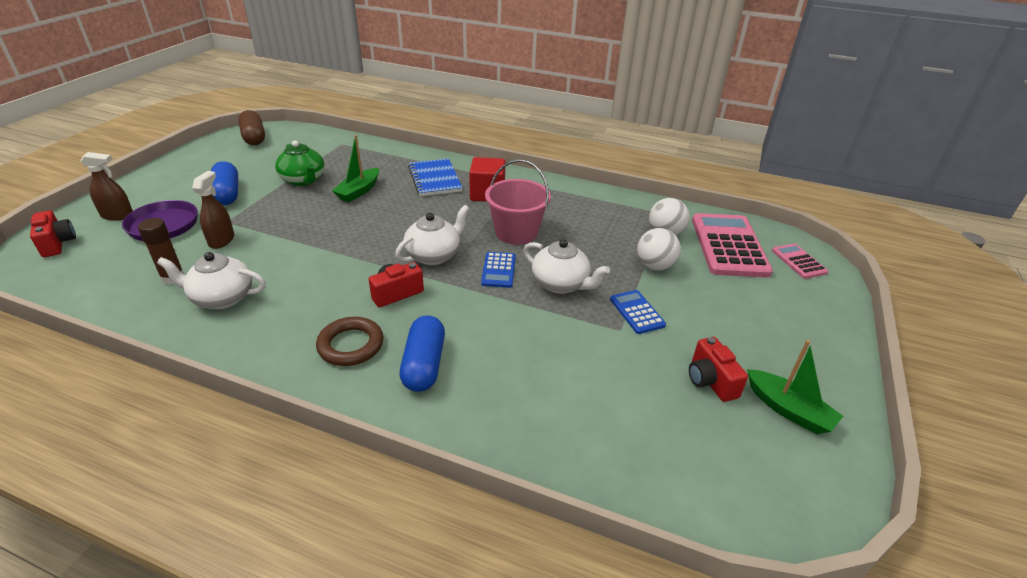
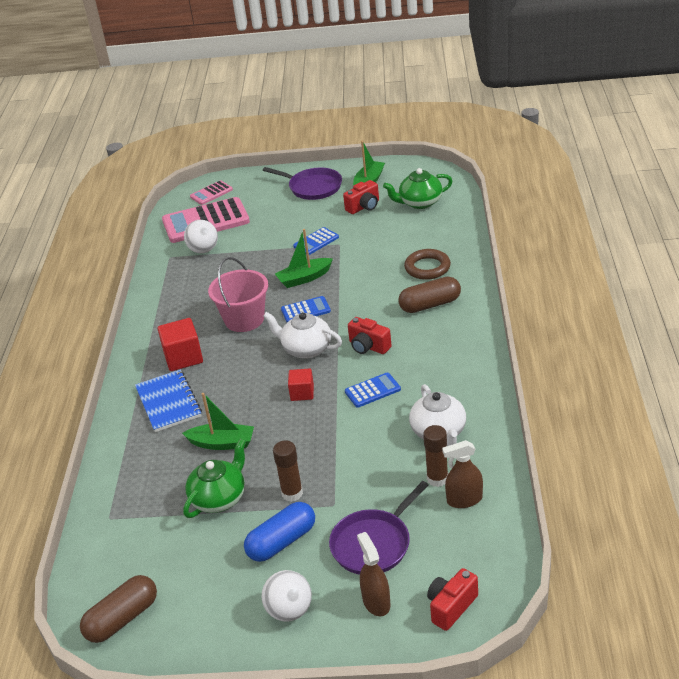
camera: 105 degrees left, 0 degrees up
(221, 240) = (366, 486): brown spray bottle -> brown spray bottle (464, 500)
(265, 207) = (292, 493): none -> brown glue stick
(327, 276) = (372, 391): none -> blue calculator
(351, 345) = (437, 341): brown ring -> brown ring (427, 268)
(373, 238) = (302, 393): none -> red cube
(424, 365) = (430, 305): blue capsule -> brown capsule
(435, 179) = (168, 402): blue notebook -> blue notebook turned 75 degrees counterclockwise
(561, 284) = (304, 278): white teapot -> green boat
(655, 266) = (254, 246): white ball -> white ball (289, 611)
(697, 450) = (419, 203): none -> green teapot
(790, 346) = (312, 187): none -> purple pan

